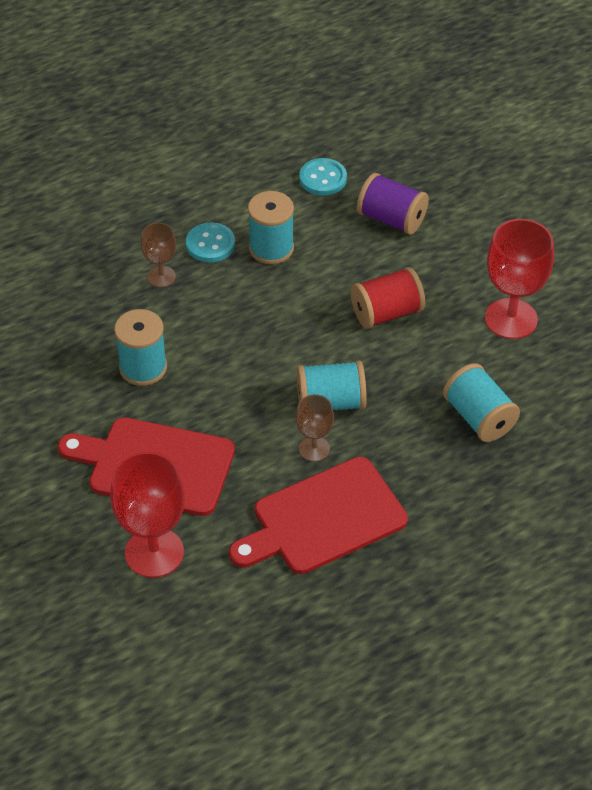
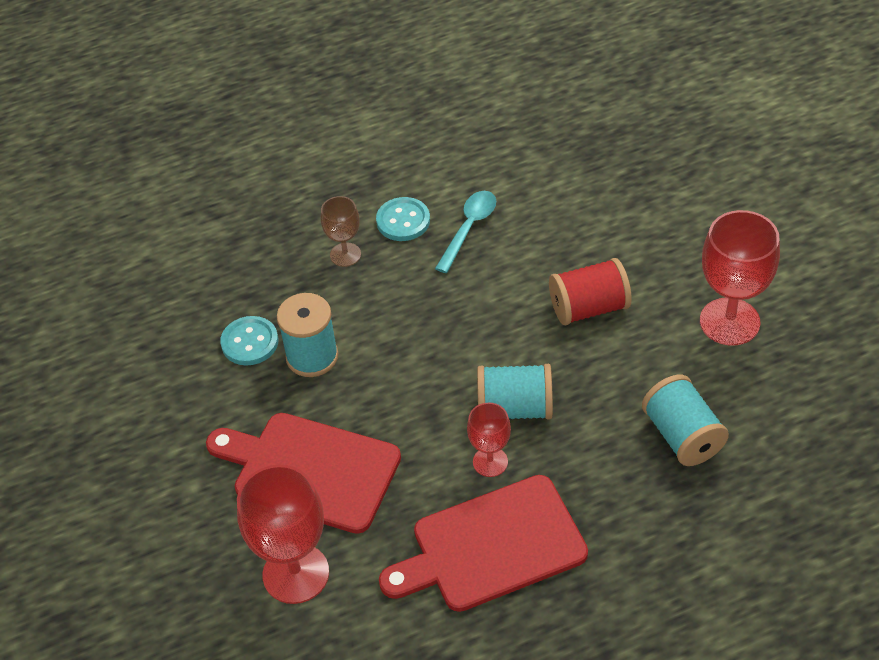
camera: 10 degrees right, 0 degrees up
(271, 248) = (469, 228): turquoise spool -> turquoise spoon
(314, 449) = (490, 462): brown goblet -> red goblet
(323, 178) = (534, 153): turquoise button -> turquoise button (250, 342)
(391, 219) = (605, 201): purple spool -> none

